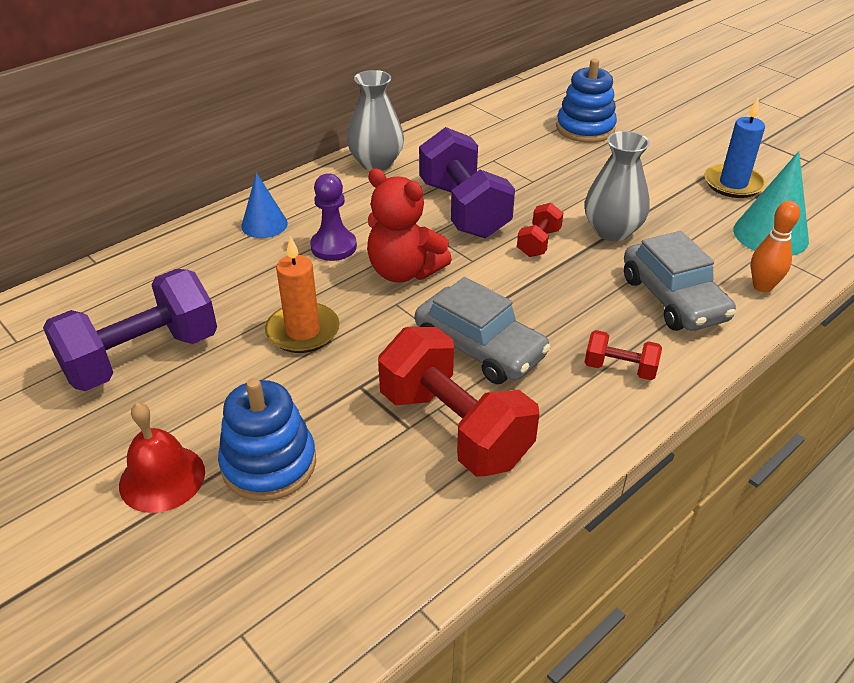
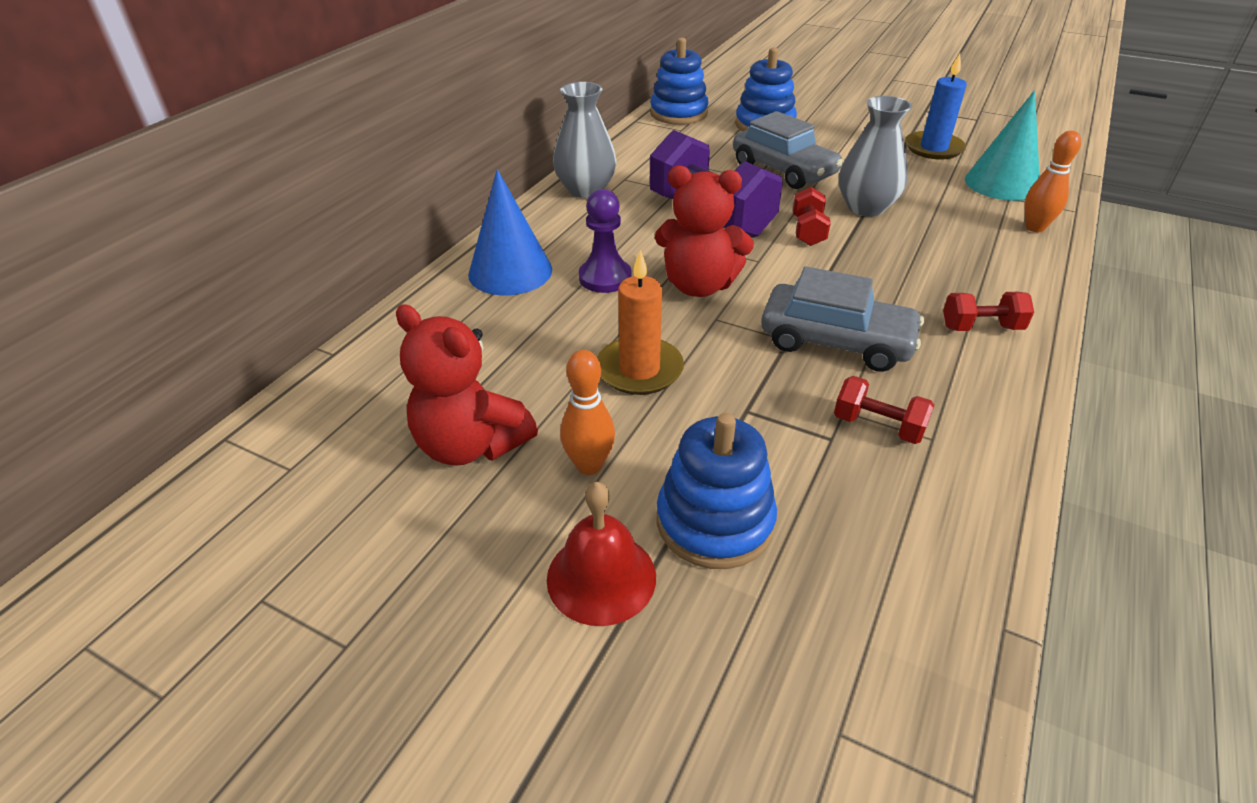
camera: 20 degrees left, 0 degrees up
(142, 357) = (471, 445): purple dumbbell -> red teddy bear
(212, 395) = (589, 465): none -> orange bowling pin
(264, 224) = (510, 271): blue cone -> blue cone, size x1.55
(454, 428) = (878, 426): red dumbbell -> red dumbbell, size x0.47
(514, 102) = (678, 113): none -> blue stacking toy
(673, 298) = (971, 254): grey car -> grey car (783, 170)

